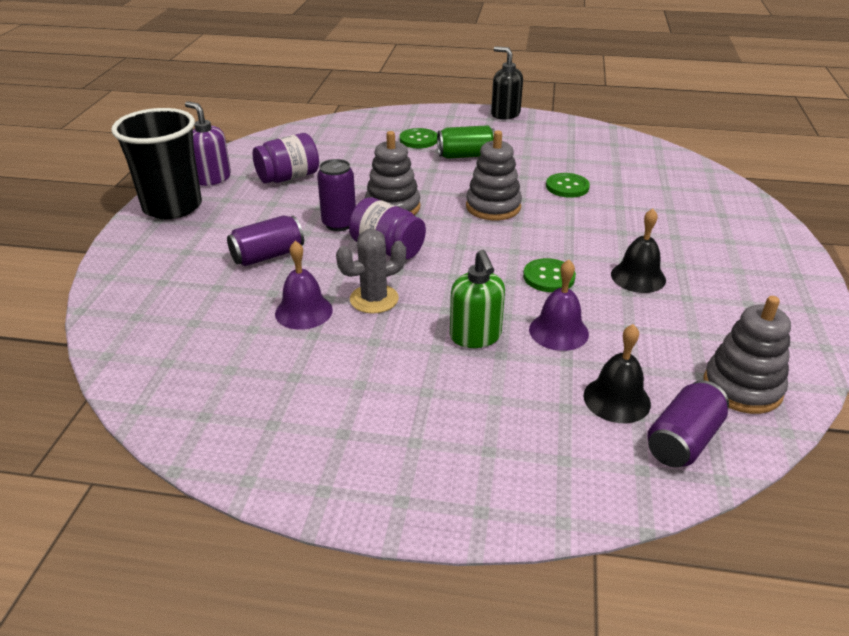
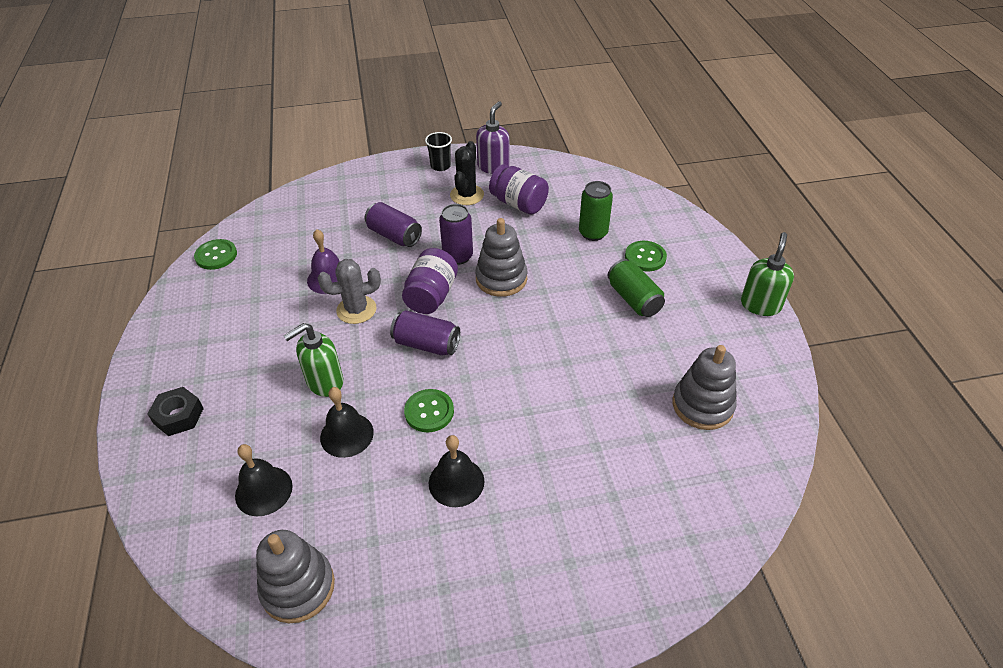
camera: 70 degrees right, 10 degrees up
(172, 207) = (440, 166): black cup -> black cup, size x0.44
(243, 201) = (467, 195): none -> black cactus
(367, 153) = (593, 233): none -> green can
(374, 299) = (356, 310): grey cactus -> grey cactus turned 60 degrees counterclockwise
(473, 465) = (178, 416): none -> black nut
(493, 207) = (538, 344): grey stacking toy -> grey stacking toy (702, 405)
(505, 114) = (760, 305): black soap dispenser -> green soap dispenser
(558, 331) = (347, 435): purple bell -> black bell
(567, 187) = (614, 393): green button -> green button (216, 255)
(683, 440) = (220, 544): purple can -> purple can (426, 344)

